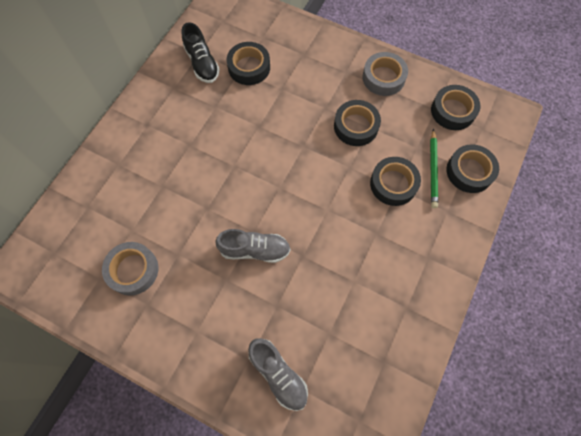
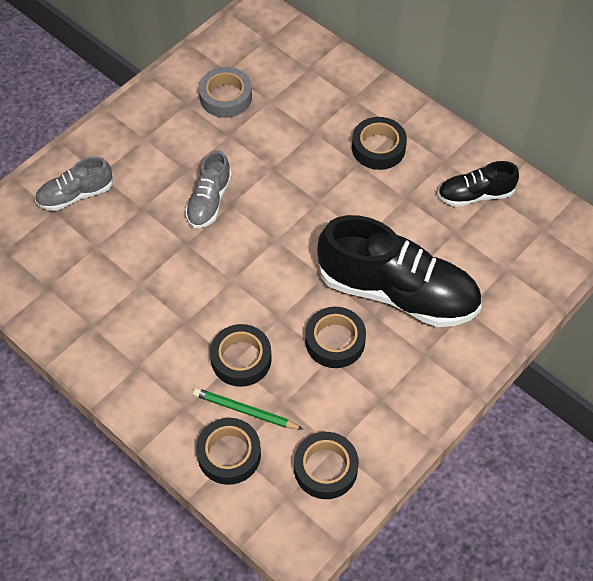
camera: 105 degrees right, 10 degrees down
(249, 67) = (457, 243): black tape -> black tape (378, 148)
(302, 96) = (397, 292): none -> black shoe
(383, 78) = (403, 397): grey tape -> none

